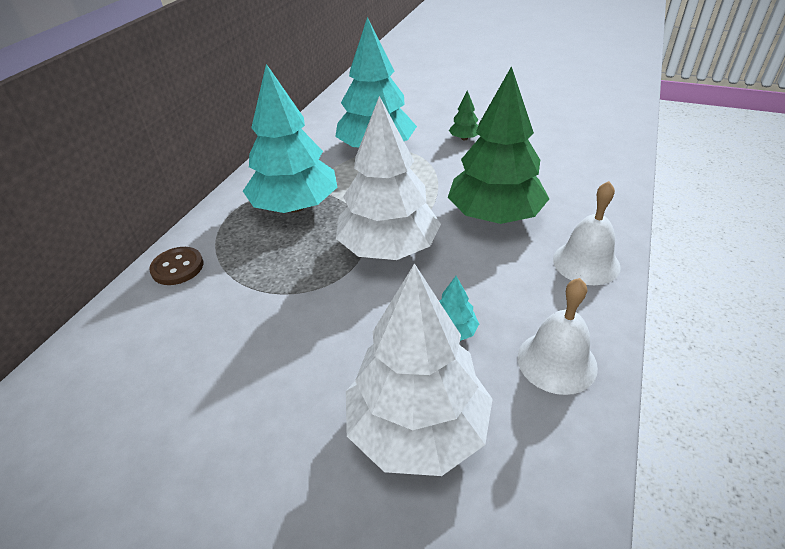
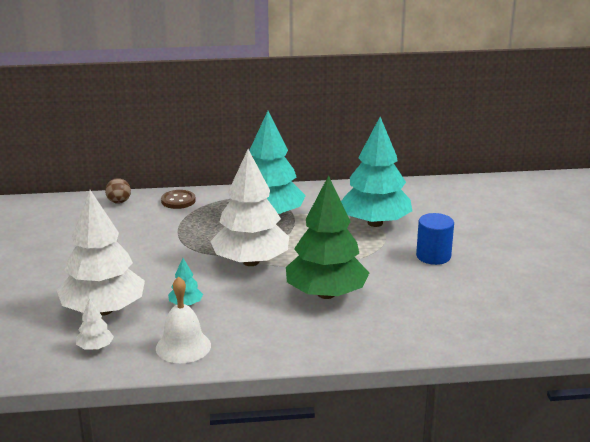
camera: 60 degrees right, 15 degrees down
(110, 328) = (119, 202): none -> brown ball
(464, 138) = (433, 256): green tree -> blue cylinder
(521, 467) = (95, 347): none -> white tree
(586, 262) = (297, 343): white bell -> none

